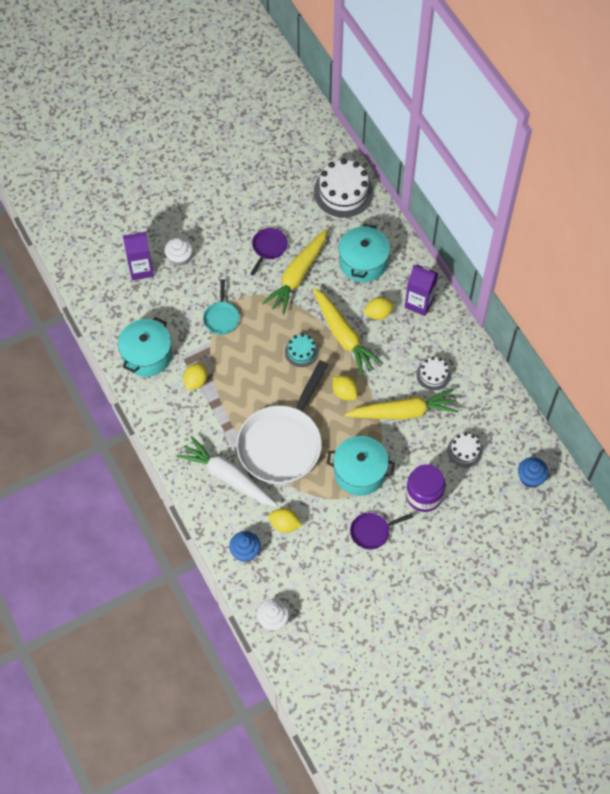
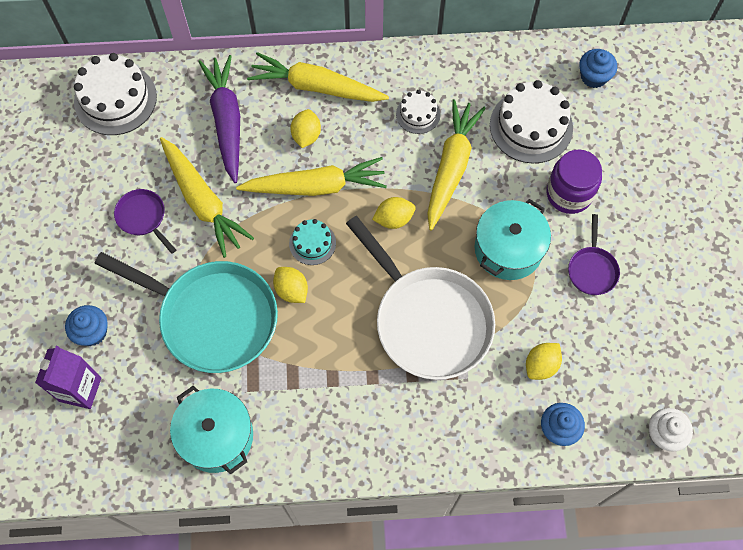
camera: 65 degrees left, 5 degrees up
(179, 257) = (92, 332): white cupcake -> blue cupcake
(196, 381) = (288, 388): yellow lemon -> yellow lemon (291, 290)
(221, 317) = (212, 317): turquoise pan -> turquoise pan, size x2.22
(227, 477) = (445, 407): white carrot -> none
(363, 262) = (226, 121): turquoise pot -> purple carrot
(419, 303) = (316, 87): purple carton -> yellow carrot
(464, 451) = (531, 126): white cake -> white cake, size x1.86

